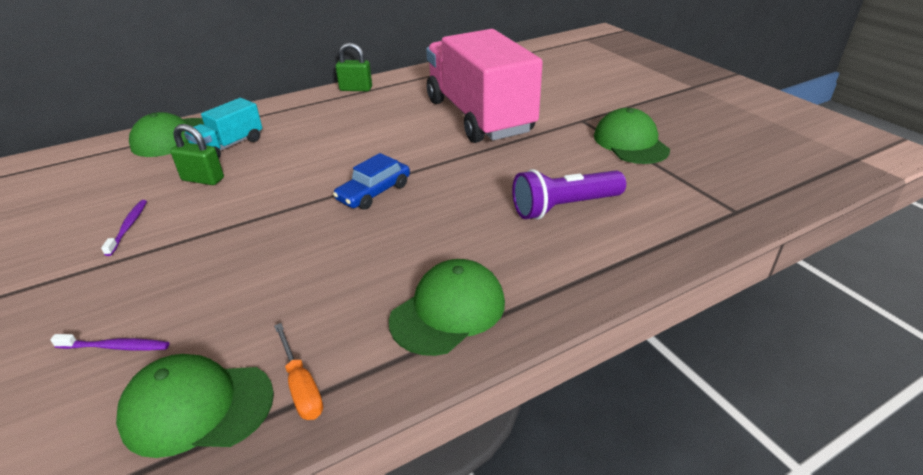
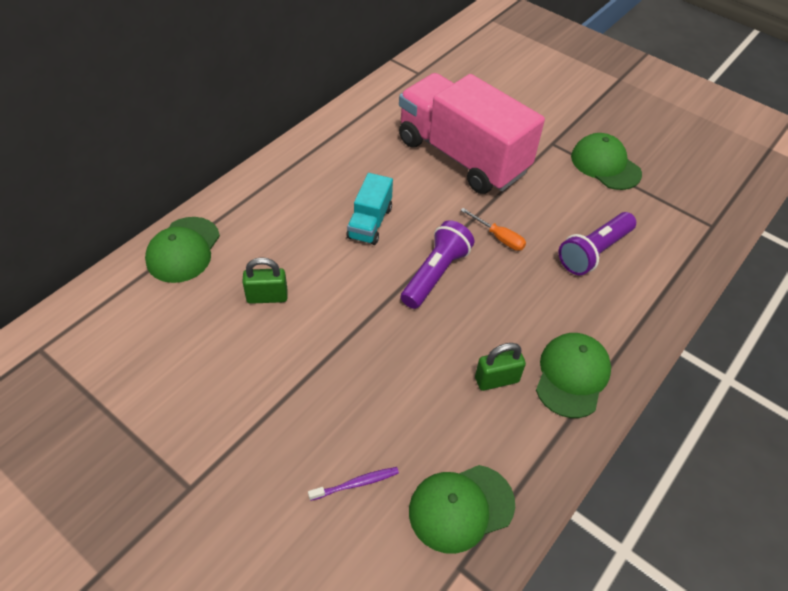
camera: 25 degrees left, 15 degrees up
(128, 227) = (249, 370): purple toothbrush -> none
(229, 146) = (254, 248): turquoise truck -> turquoise truck (370, 223)
(301, 386) = (517, 468): orange screwdriver -> orange screwdriver (499, 237)
(356, 89) = (316, 139): green padlock -> green padlock (496, 380)
(374, 192) = (435, 274): blue car -> purple flashlight

